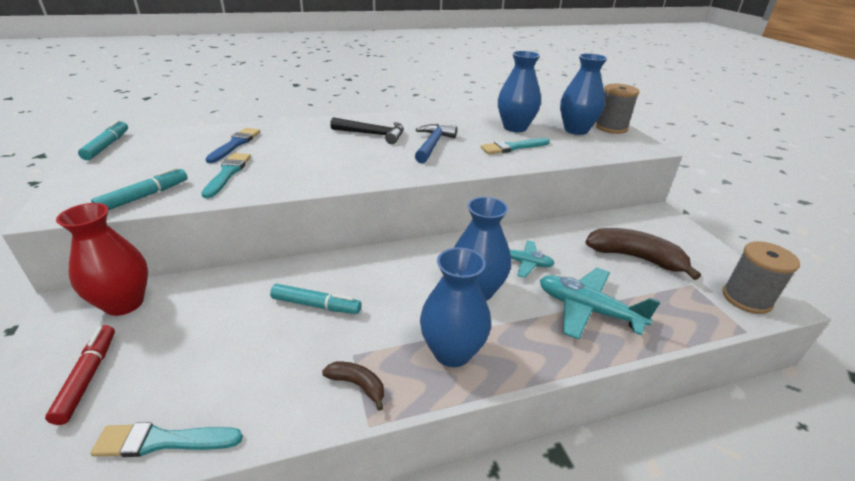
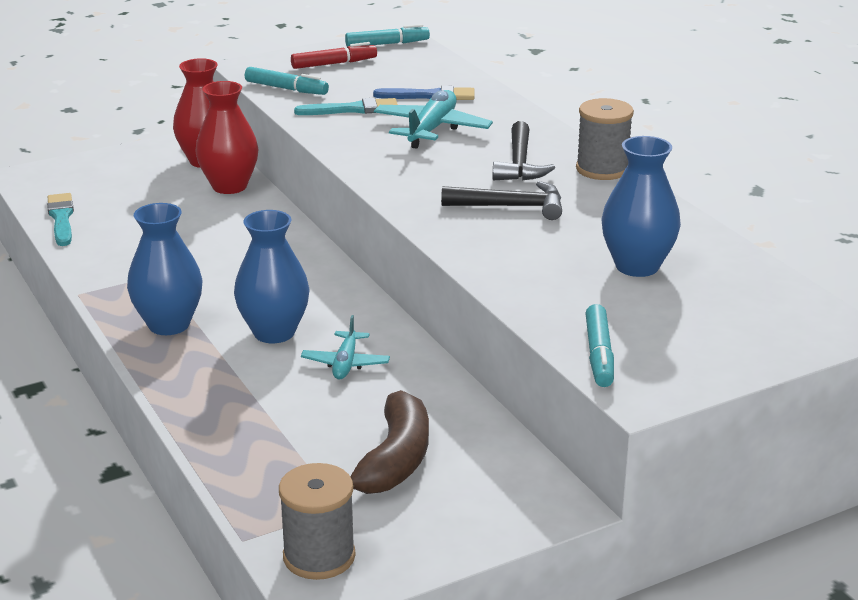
camera: 80 degrees right, 5 degrees down
(88, 377) = (119, 175): red marker -> red marker (334, 64)
(199, 292) = (229, 186): none -> red vase
(316, 305) = (224, 244): turquoise marker -> turquoise marker (599, 354)
(357, 385) = (120, 282): brown banana -> none
(433, 145) = (511, 206): blue hammer -> black hammer
(513, 147) = (544, 266): turquoise brush -> none
(576, 130) = (673, 324): blue vase -> none
(588, 310) = (257, 410): turquoise plane -> turquoise plane (431, 129)
(611, 128) = (720, 363): grey spool -> grey spool (602, 169)

